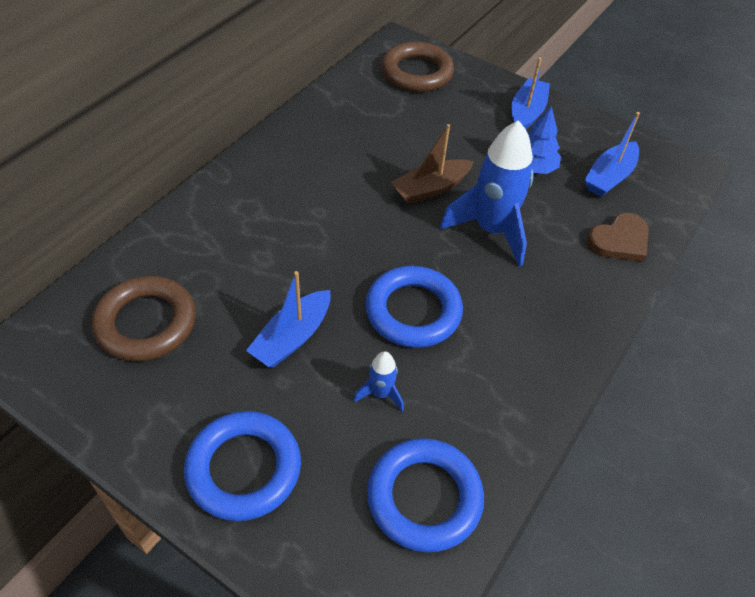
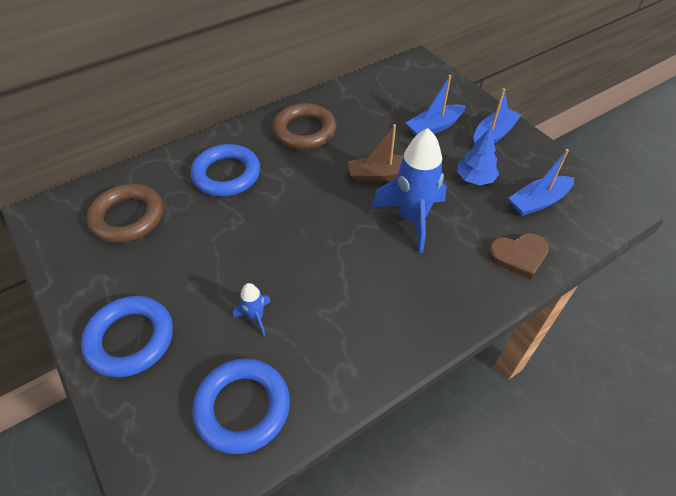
camera: 25 degrees right, 0 degrees up
(292, 337) = (217, 256): blue boat -> blue boat (434, 127)
(413, 311) = (315, 263): blue ring -> blue ring (226, 174)
(417, 73) = (419, 86): brown ring -> brown ring (304, 131)

